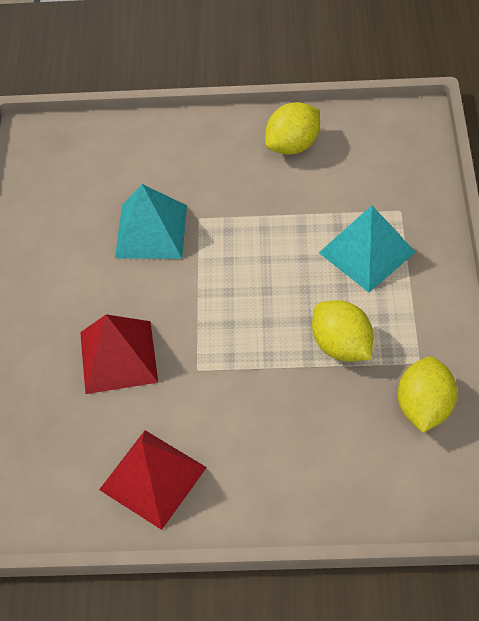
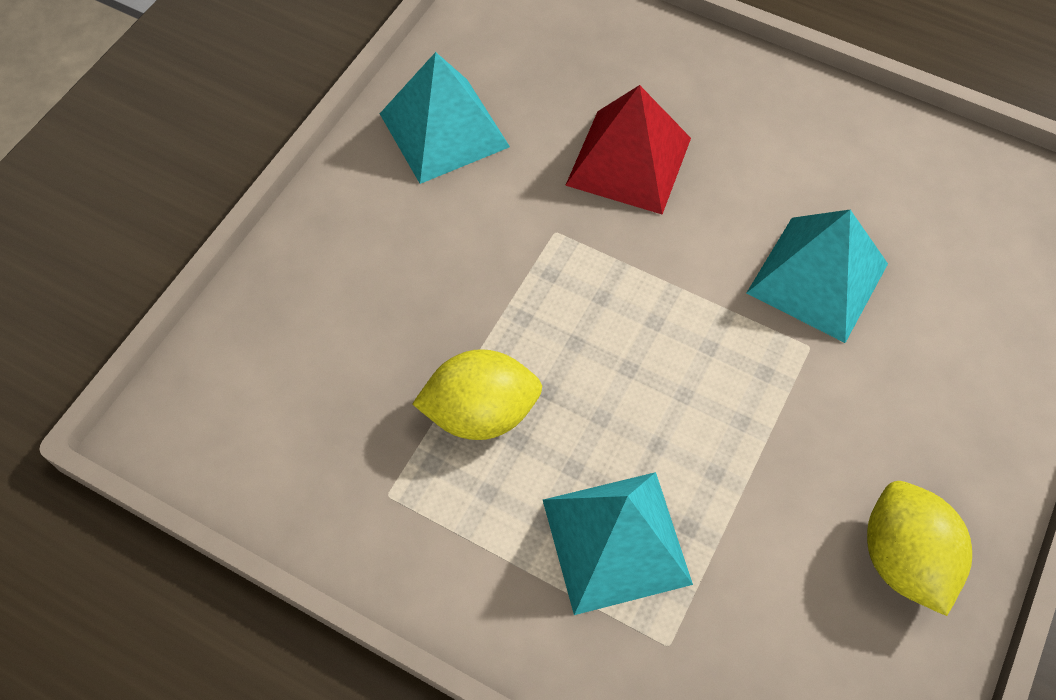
camera: 115 degrees right, 5 degrees up
(152, 478) = (444, 129): red pyramid -> turquoise pyramid
(424, 406) = (322, 458): yellow lemon -> none

